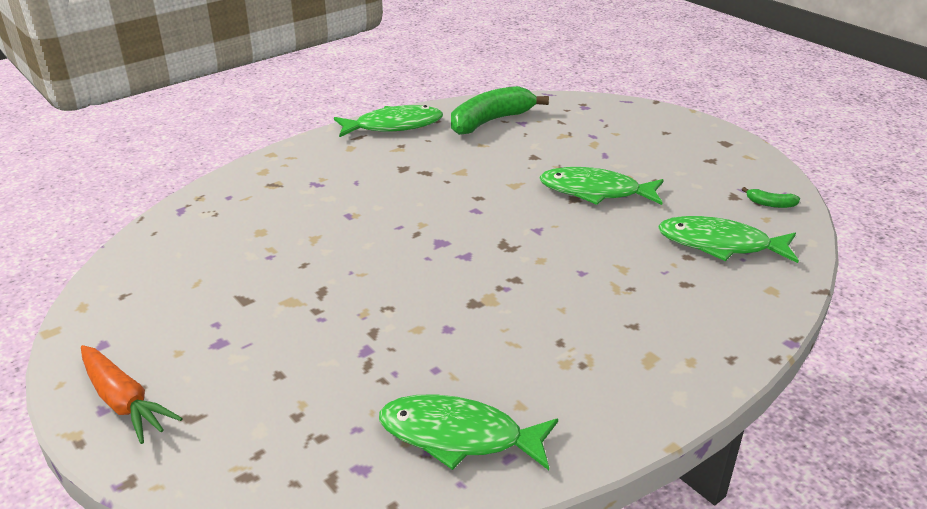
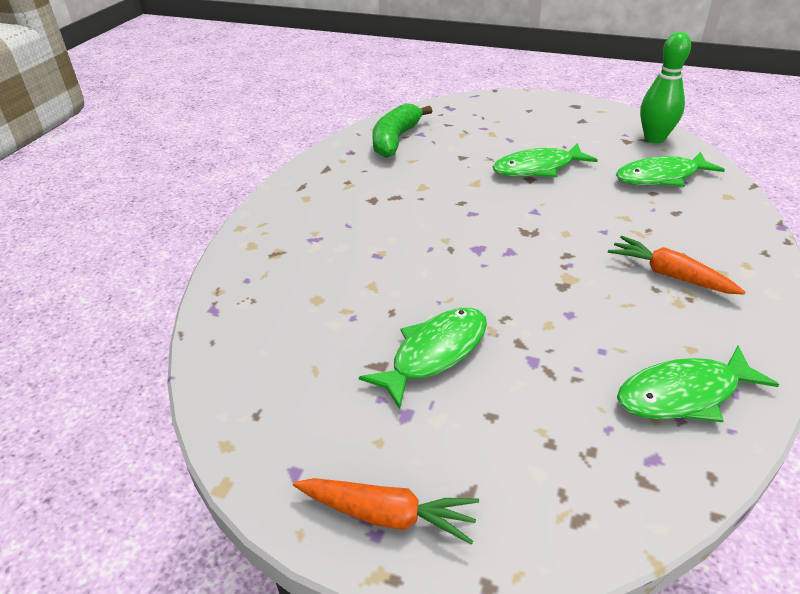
camera: 30 degrees left, 5 degrees up
(393, 126) = (321, 168): green fish -> green fish (434, 353)
(592, 336) = (669, 275): none -> orange carrot
(770, 204) = (654, 138): green banana -> green bowling pin

